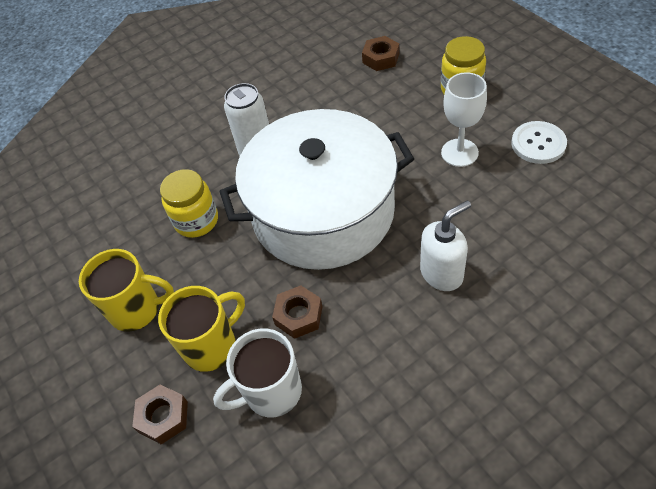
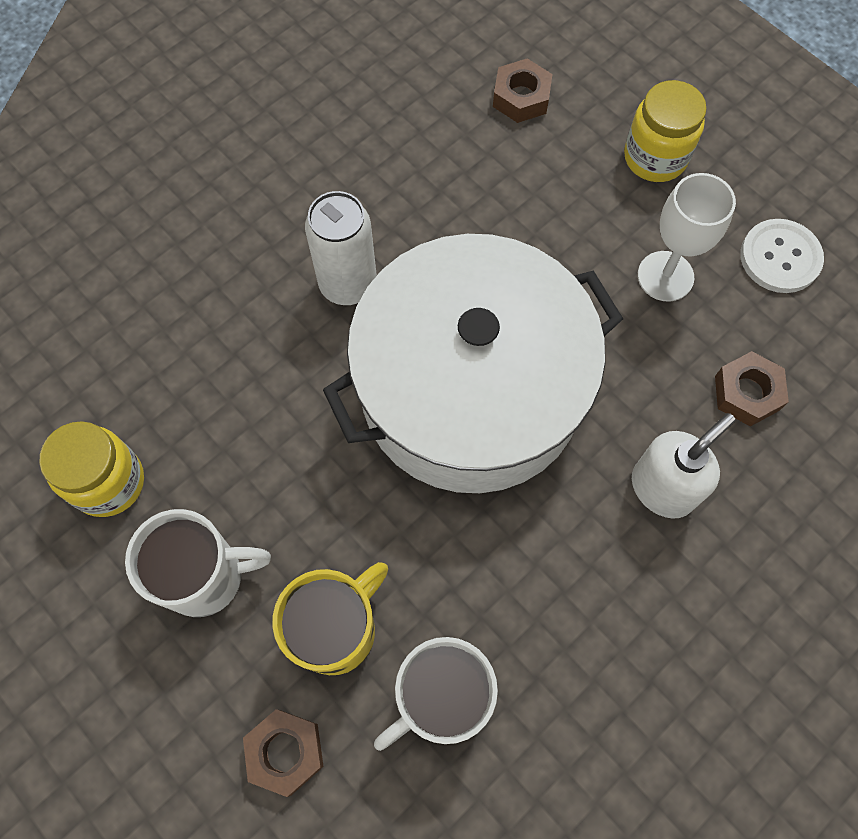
camera: 15 degrees left, 15 degrees up
(136, 309) = (206, 577): yellow mug -> white mug
(196, 221) = (271, 413): yellow jar -> yellow jar (109, 482)
(298, 315) = (461, 571): brown nut -> brown nut (746, 393)

